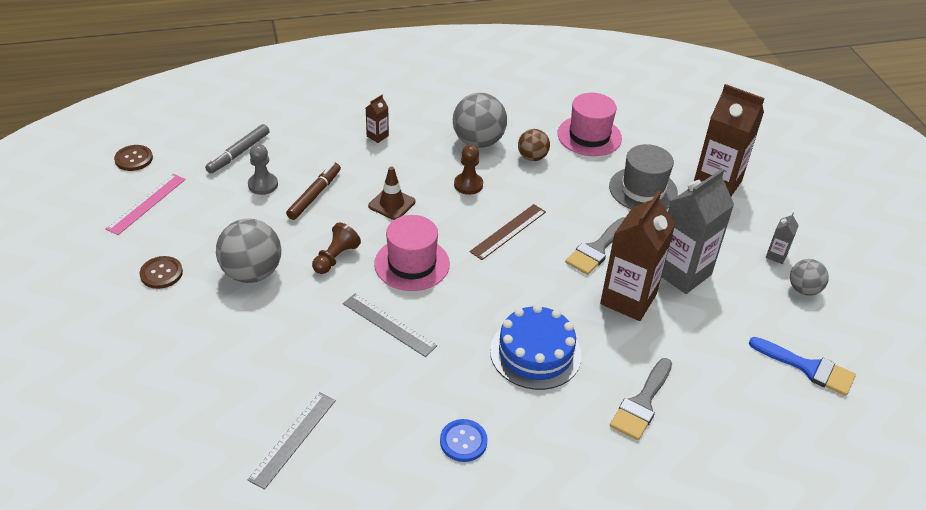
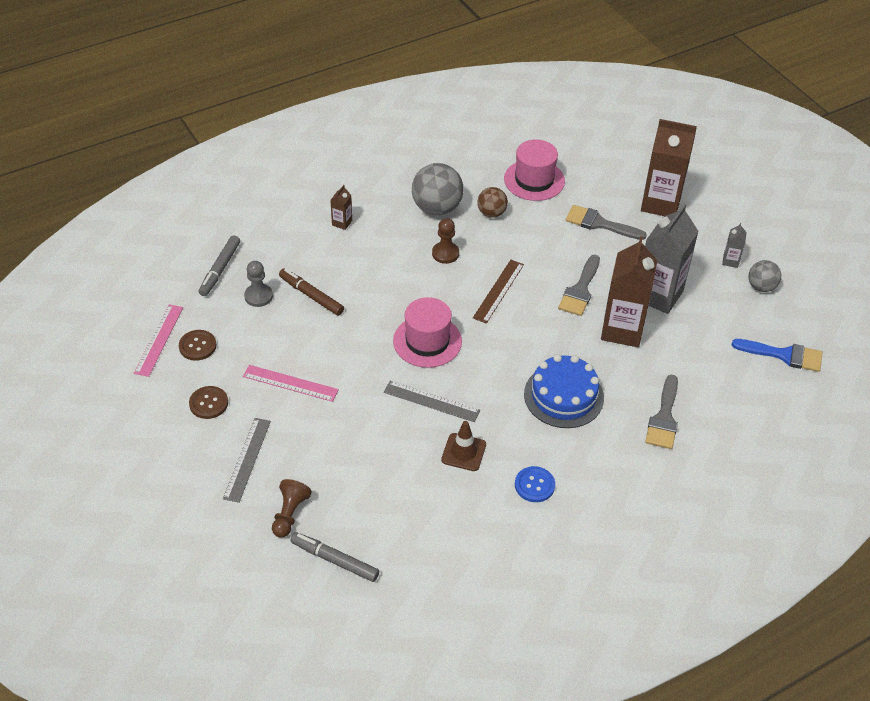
camera: 15 degrees left, 5 degrees up
(134, 159) = (122, 298): brown button -> brown button (197, 346)
(206, 467) = (335, 560): none -> grey marker
(252, 273) = (290, 383): grey ball -> pink ruler
(293, 439) = (395, 519): grey ruler -> grey ruler (247, 459)
(314, 195) = (311, 295): brown marker -> brown marker turned 60 degrees counterclockwise
(335, 258) = (358, 351): brown pawn -> brown pawn (290, 514)
(392, 204) = (385, 288): brown traffic cone -> brown traffic cone (463, 452)
(643, 190) = (599, 224): grey hat -> grey brush

